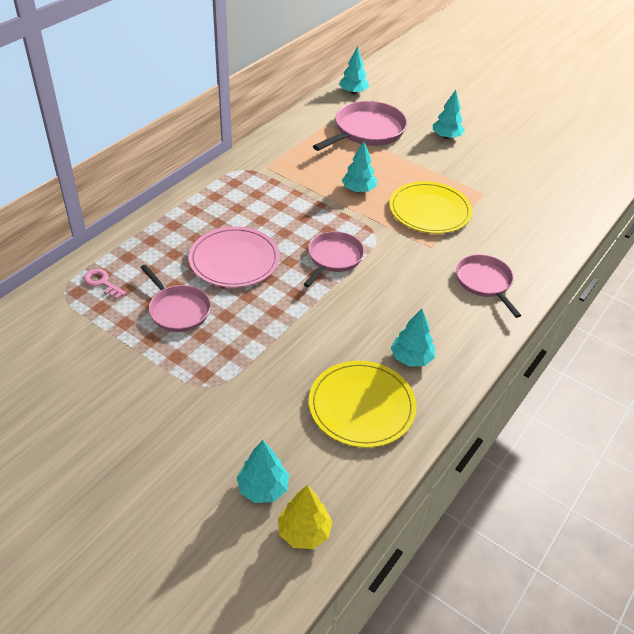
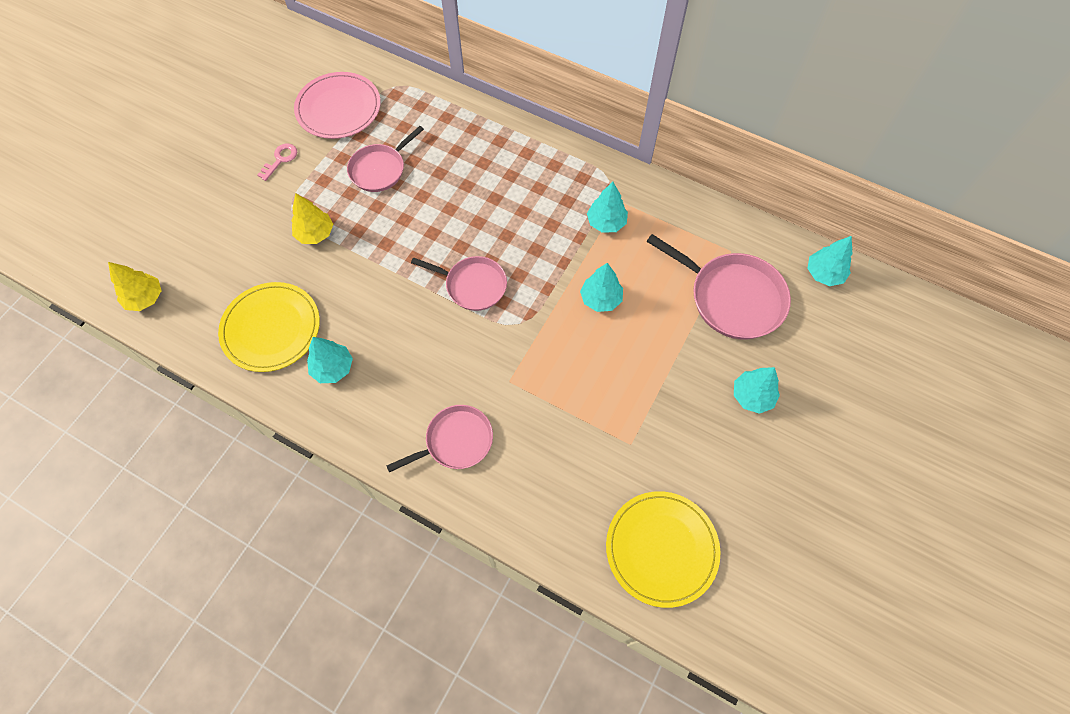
camera: 85 degrees right, 20 degrees up
(102, 283) = (408, 108): pink key -> pink key (280, 160)
(234, 260) = (455, 199): pink plate -> pink plate (338, 108)
(248, 366) = (315, 234): none -> yellow tree
(263, 488) = (186, 265): turquoise tree -> turquoise tree (606, 222)
(429, 210) = (578, 379): yellow plate -> yellow plate (661, 549)

